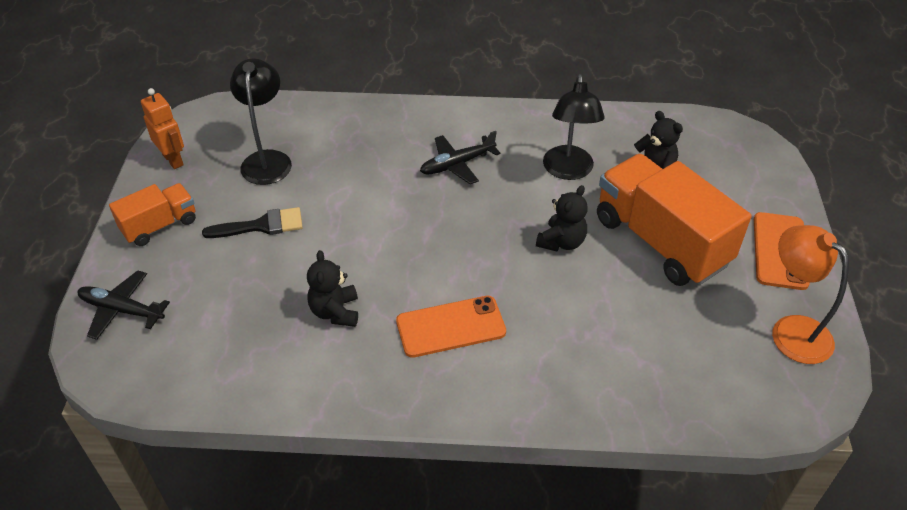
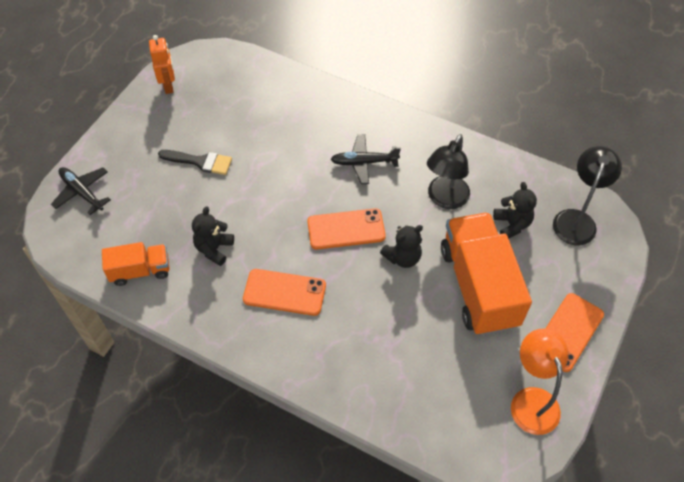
camera: 25 degrees right, 10 degrees up
(160, 225) = (135, 136): orange truck -> orange truck (140, 271)
(267, 159) = (231, 108): black lamp -> black lamp (576, 219)
(480, 236) = (346, 229): none -> orange phone

